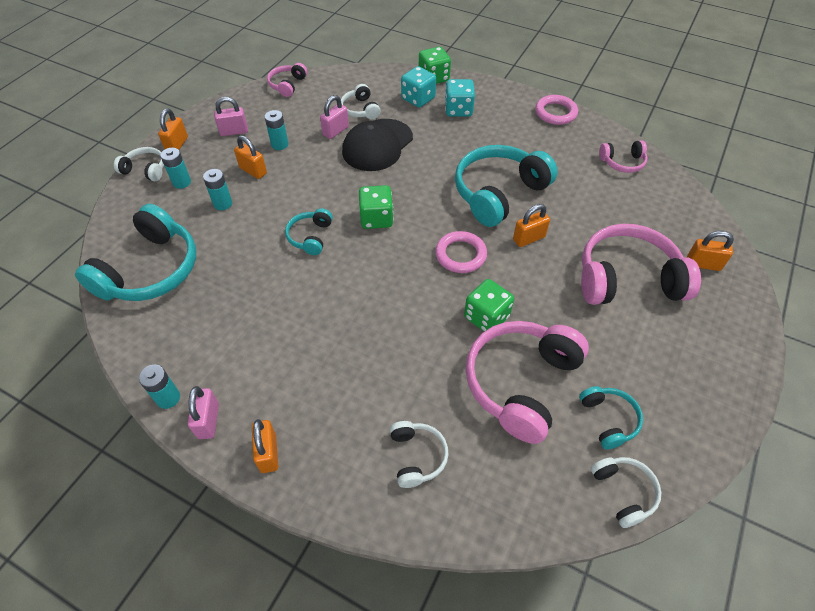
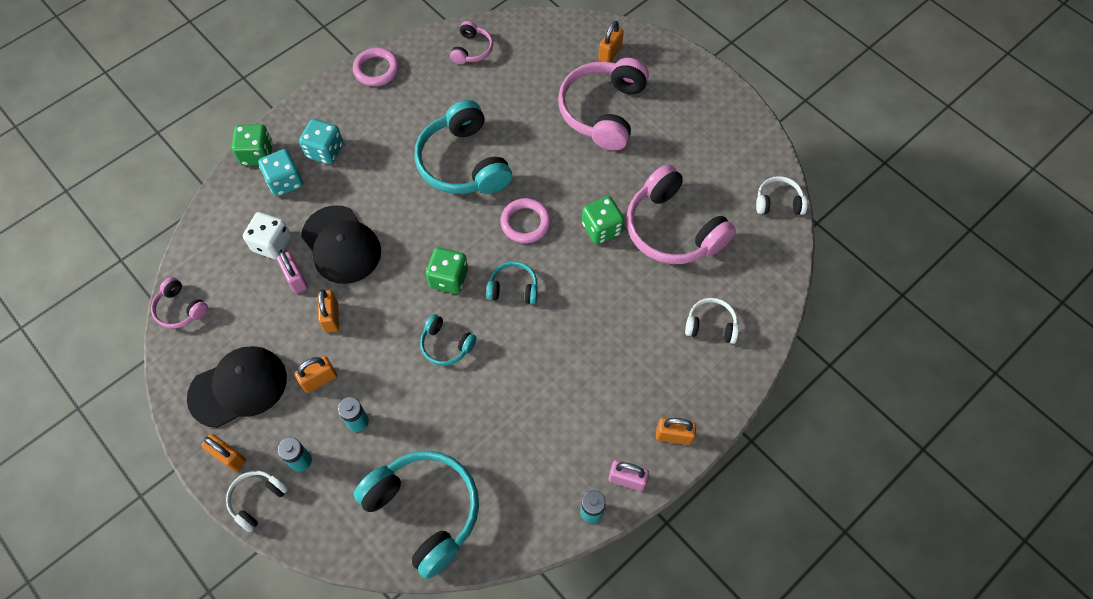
camera: 70 degrees left, 10 degrees up
(234, 131) = (238, 387): pink padlock -> black cap
(279, 144) = (288, 342): turquoise battery -> none
(360, 109) = (272, 244): white headphones -> white dice
(528, 238) = (529, 162): orange padlock -> orange padlock (331, 317)
(608, 419) = (722, 185): turquoise headphones -> turquoise headphones (513, 288)

